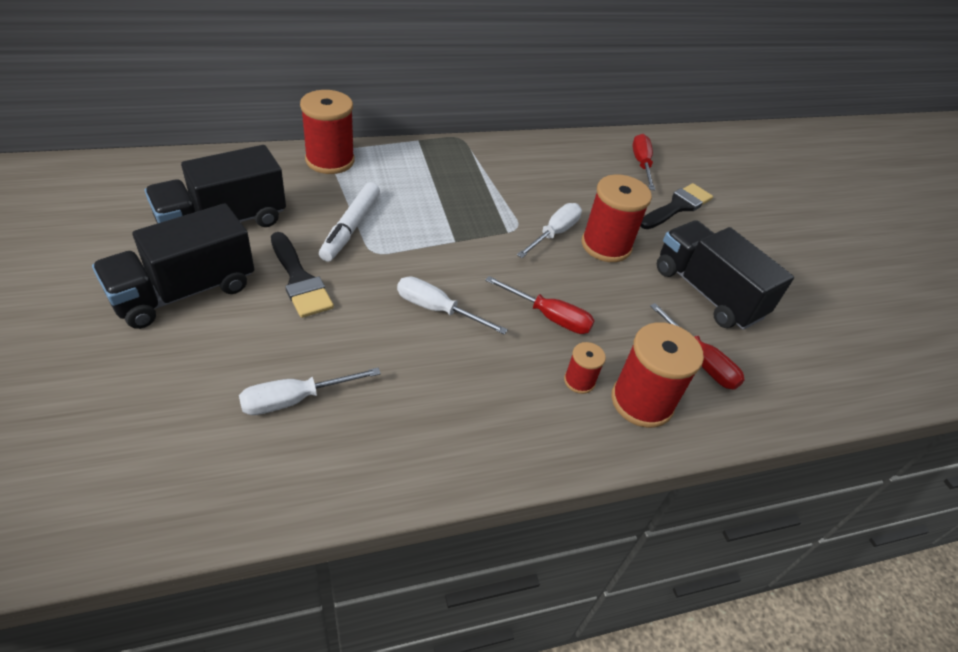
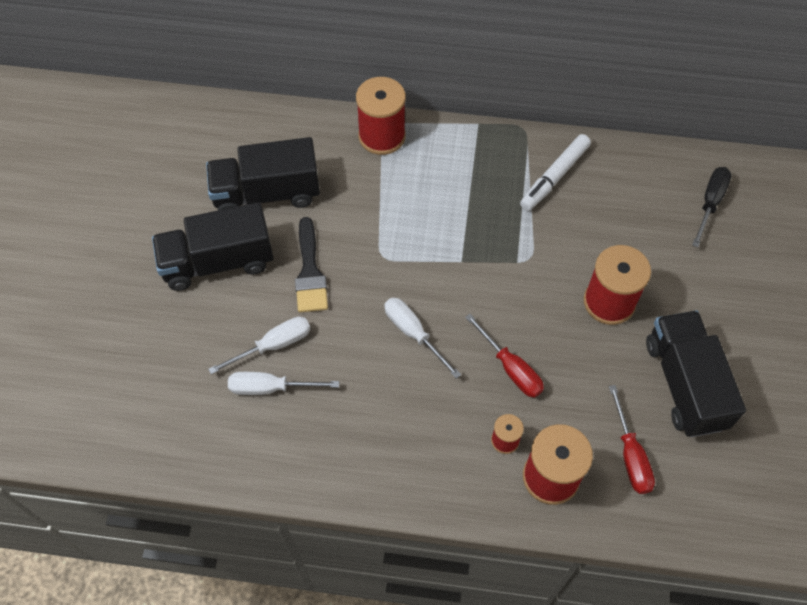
camera: 30 degrees right, 15 degrees up
(350, 227) = (372, 224): white marker -> white marker (554, 177)
(554, 233) = (562, 275): white screwdriver -> white screwdriver (273, 345)
(641, 164) = (710, 203): red screwdriver -> black screwdriver
(677, 207) = (717, 271): black brush -> none

